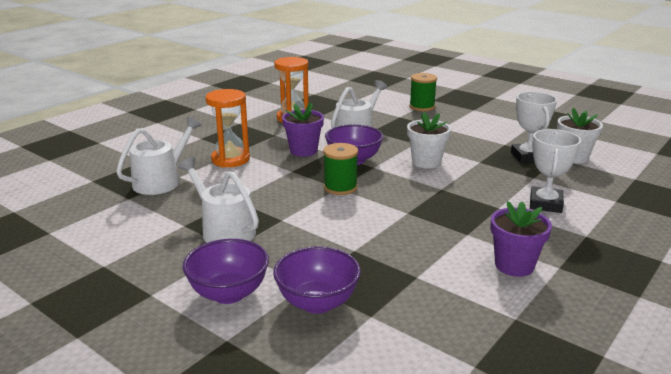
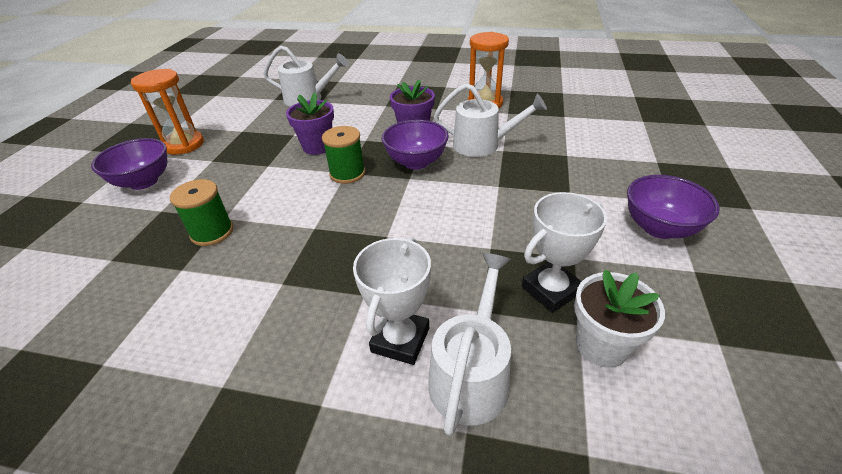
camera: 65 degrees right, 15 degrees up
(224, 230) = (239, 148): white watering can -> white watering can (471, 375)
(230, 159) = (366, 108): orange hourglass -> orange hourglass (184, 145)
(317, 303) = (131, 225): purple bowl -> purple bowl (659, 228)
(422, 107) = (620, 160): green spool -> green spool (212, 232)
(426, 162) = (451, 207): white flower pot -> none
(514, 265) = (217, 340): purple flower pot -> purple flower pot (317, 147)
(545, 204) = (400, 340): white trophy -> white trophy turned 60 degrees counterclockwise

